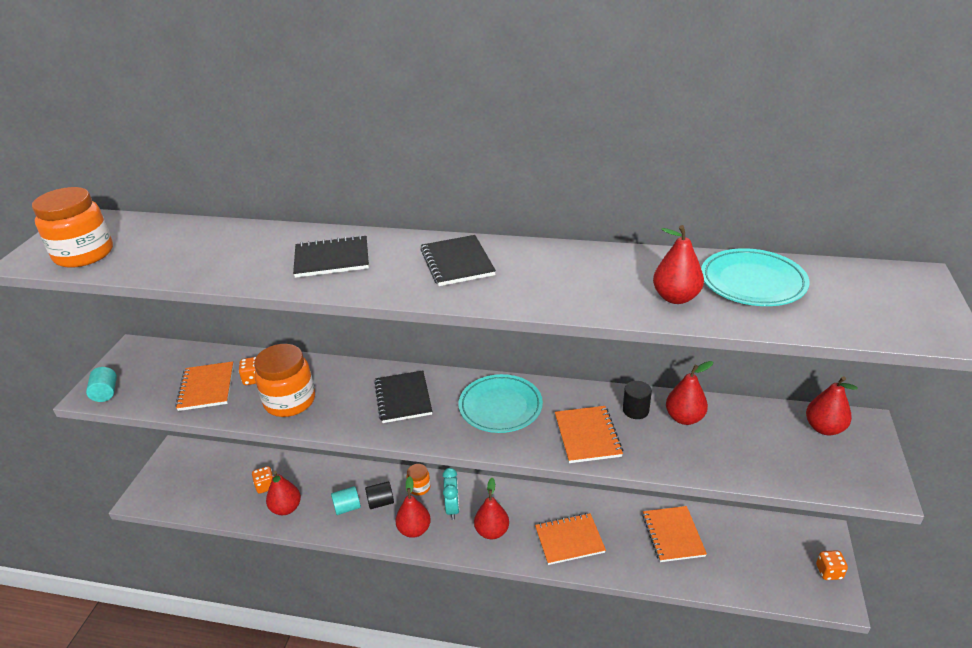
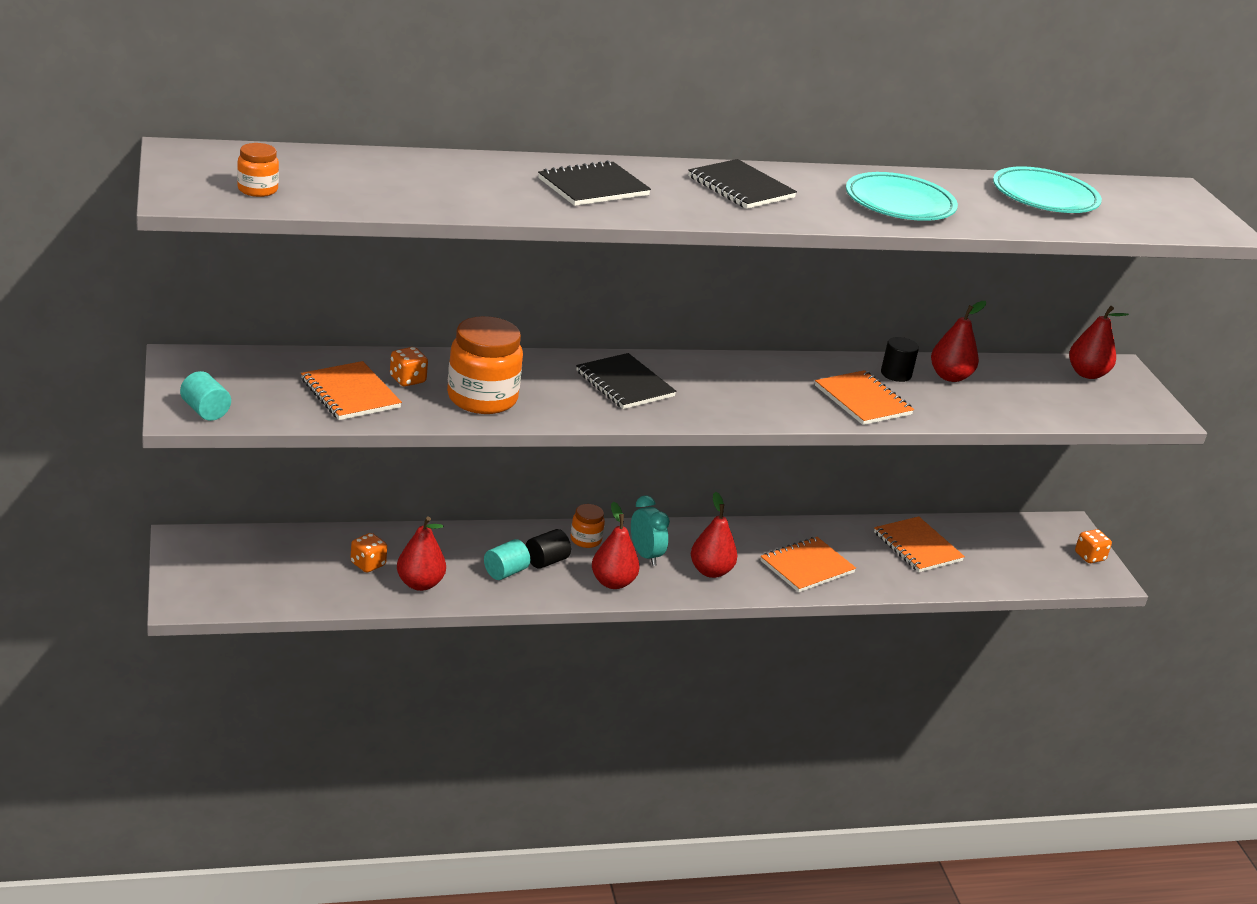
camera: 30 degrees left, 5 degrees down
(84, 254) = (257, 190): orange jar -> orange jar, size x0.50
(500, 407) = (747, 383): turquoise plate -> turquoise plate (899, 203)
(676, 297) = (987, 211): red pear -> none

